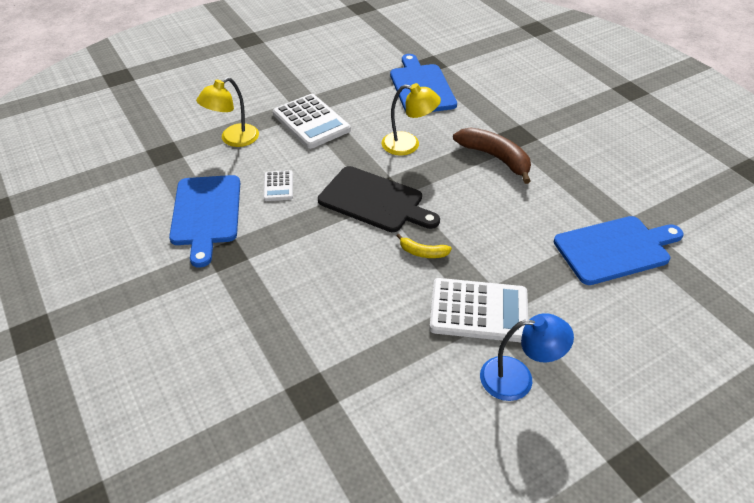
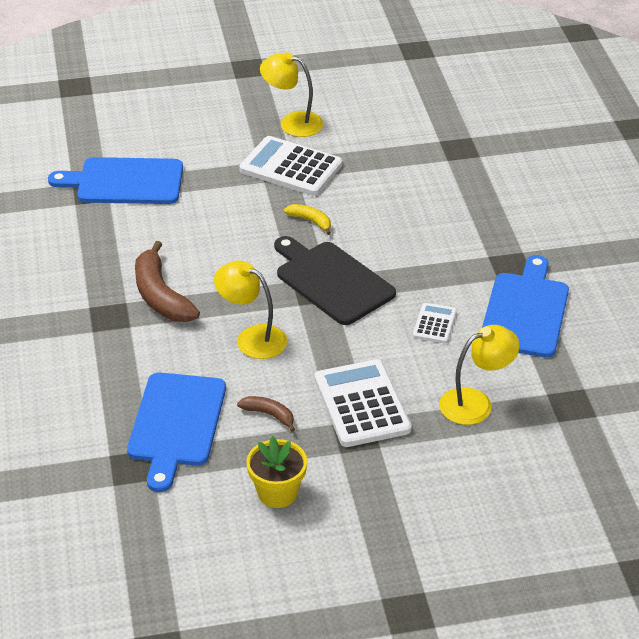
camera: 160 degrees left, 5 degrees down
(340, 69) = (277, 493): none -> yellow flower pot
(368, 104) = (269, 415): none -> brown banana
(517, 378) = (292, 123): blue lamp -> yellow lamp

